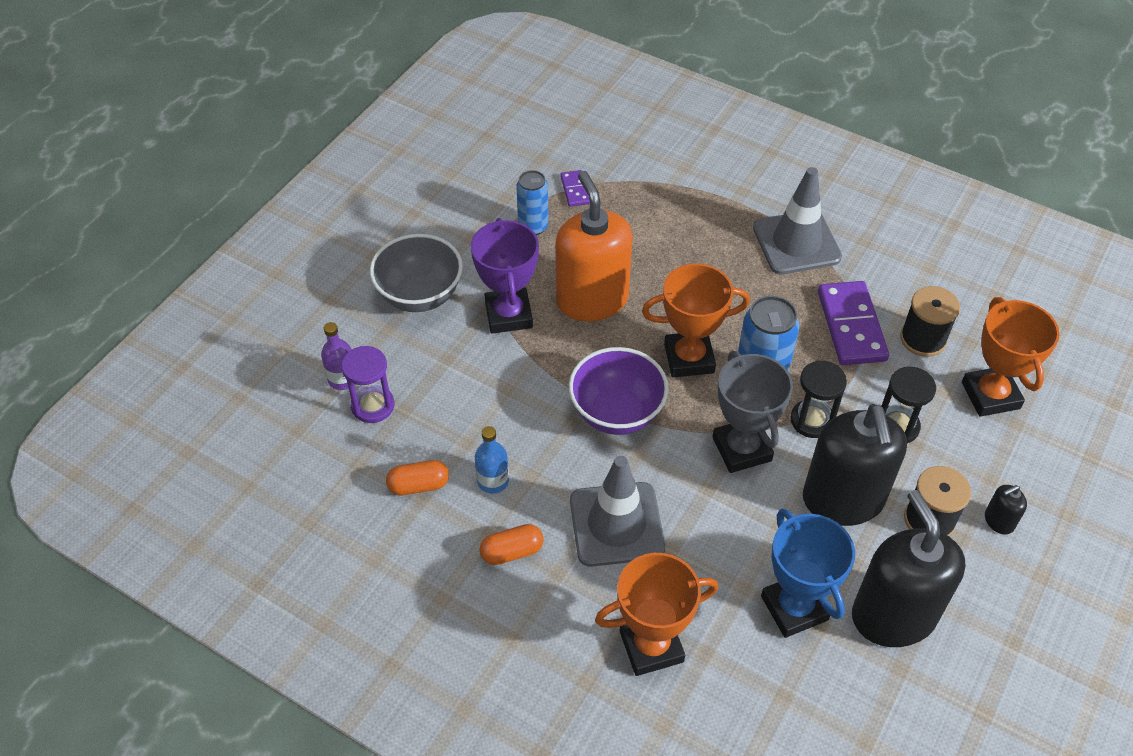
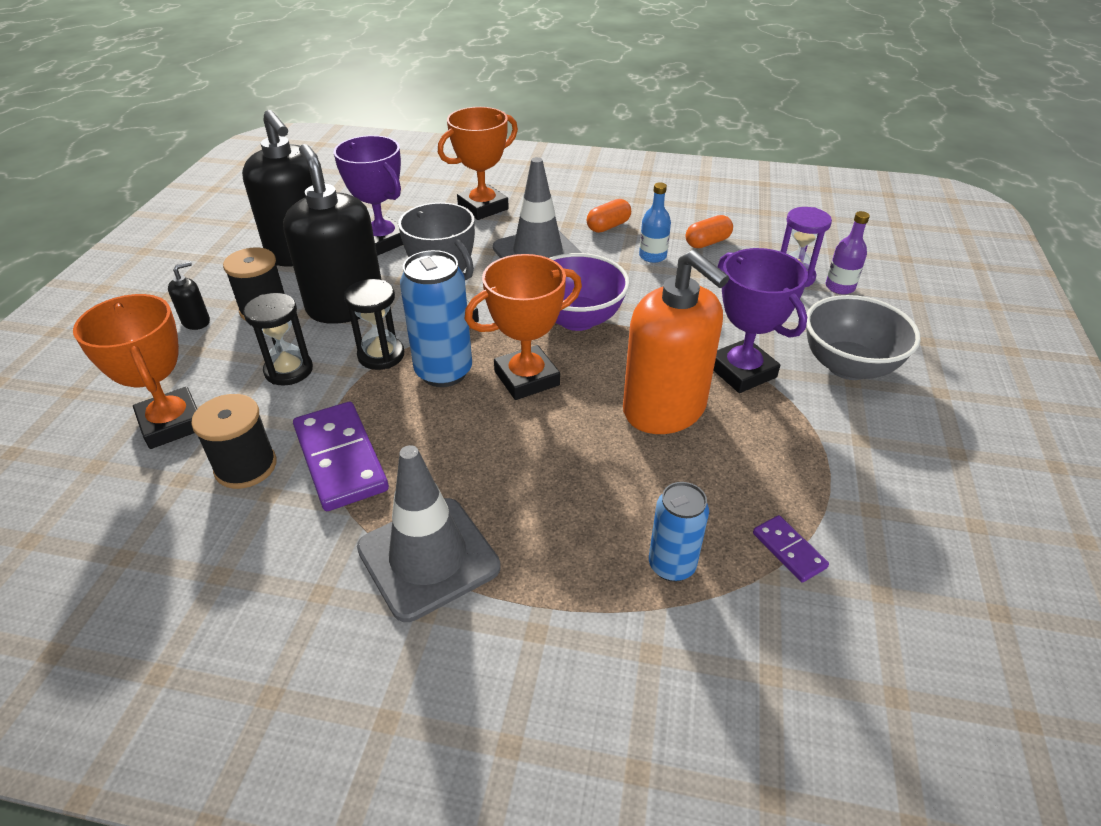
camera: 160 degrees right, 10 degrees down
(533, 226) = (799, 477): blue can -> blue can (671, 565)
(794, 608) = (382, 241): blue trophy -> purple trophy

